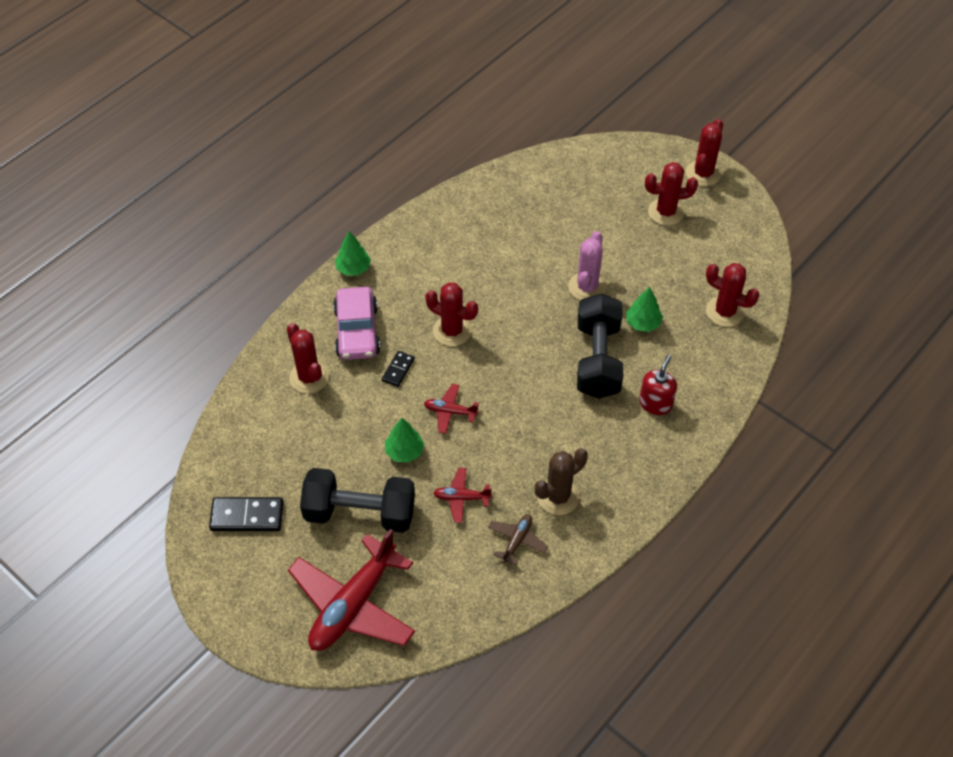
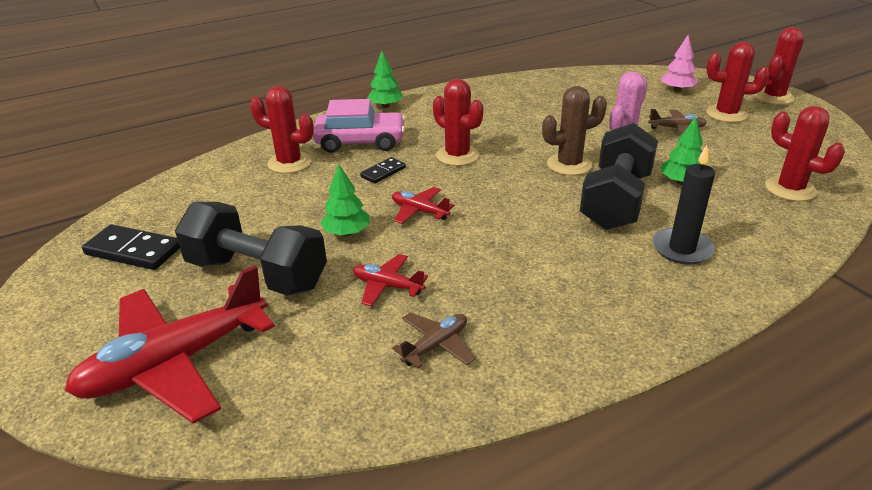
camera: 20 degrees right, 20 degrees down
(309, 377) = (289, 163): red cactus -> red cactus turned 60 degrees counterclockwise
(357, 331) = (360, 142): pink car -> pink car turned 105 degrees counterclockwise
(558, 497) = (515, 311): brown cactus -> brown cactus (569, 165)
(617, 179) = (677, 90): none -> pink tree
(627, 245) = (677, 128): none -> brown plane
(655, 403) = (682, 249): red soap dispenser -> black candle

